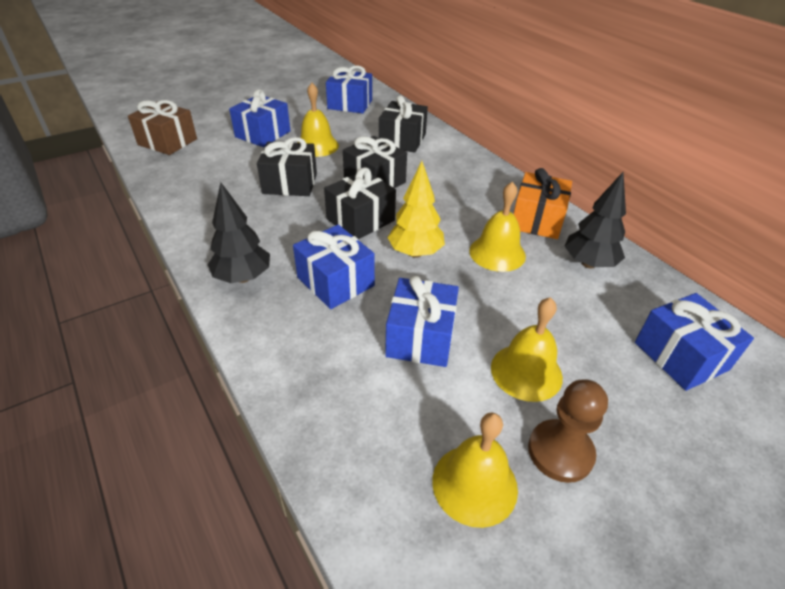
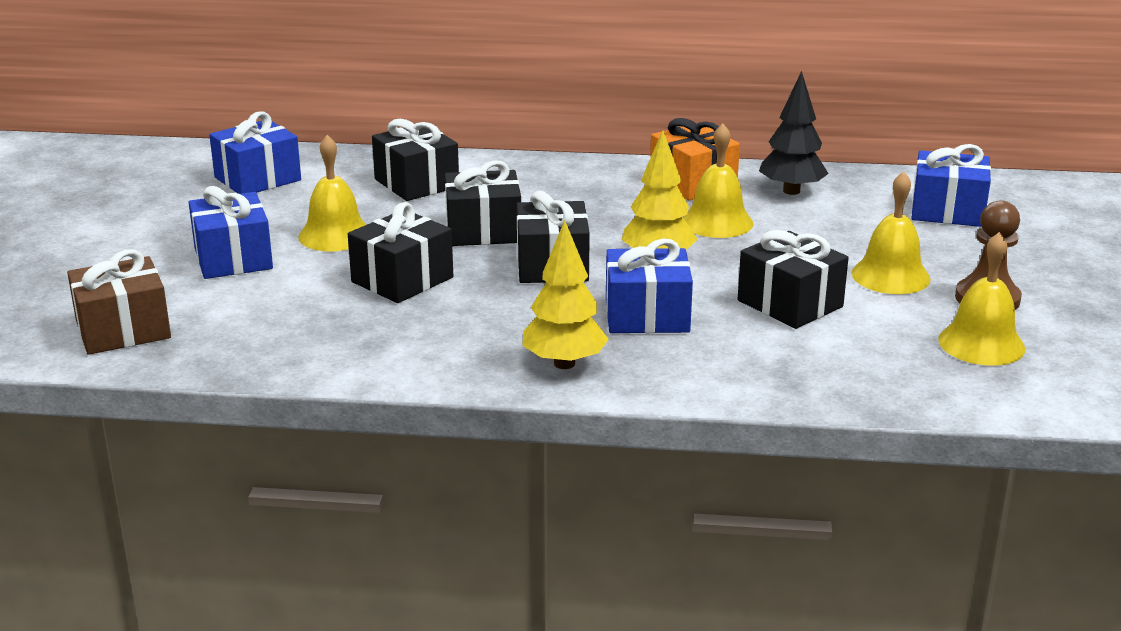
camera: 50 degrees left, 15 degrees down
(243, 277) = (564, 363): black tree -> yellow tree
(420, 337) = (790, 303): blue gift -> black gift

